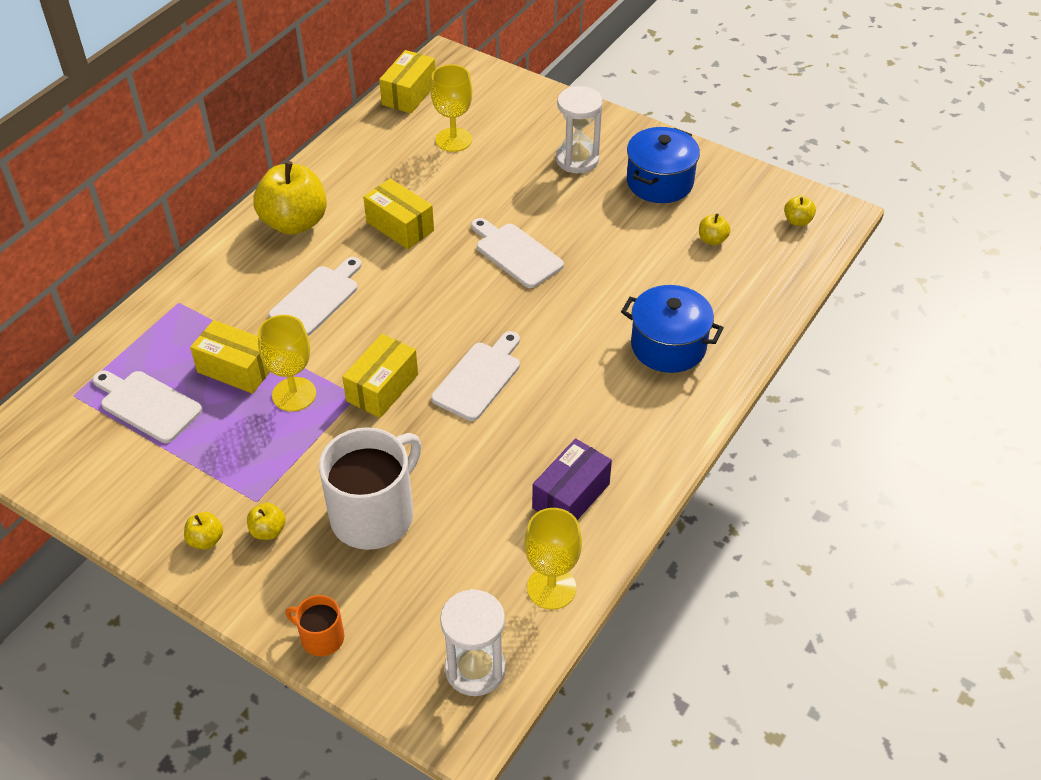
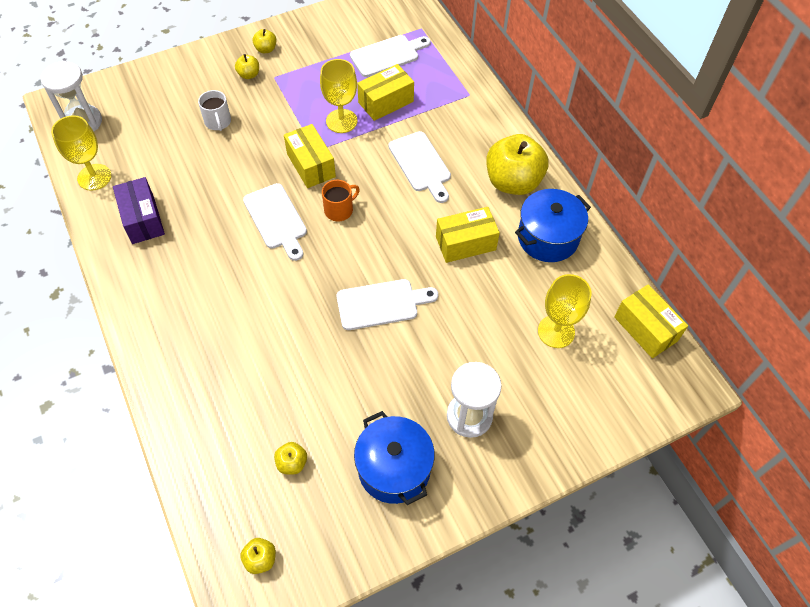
camera: 120 degrees right, 10 degrees up
(321, 637) = (162, 71): orange mug -> orange mug (339, 210)
(374, 514) = (218, 122): white mug -> white mug, size x0.48
(668, 346) = (209, 351): blue pot -> blue pot (548, 238)

